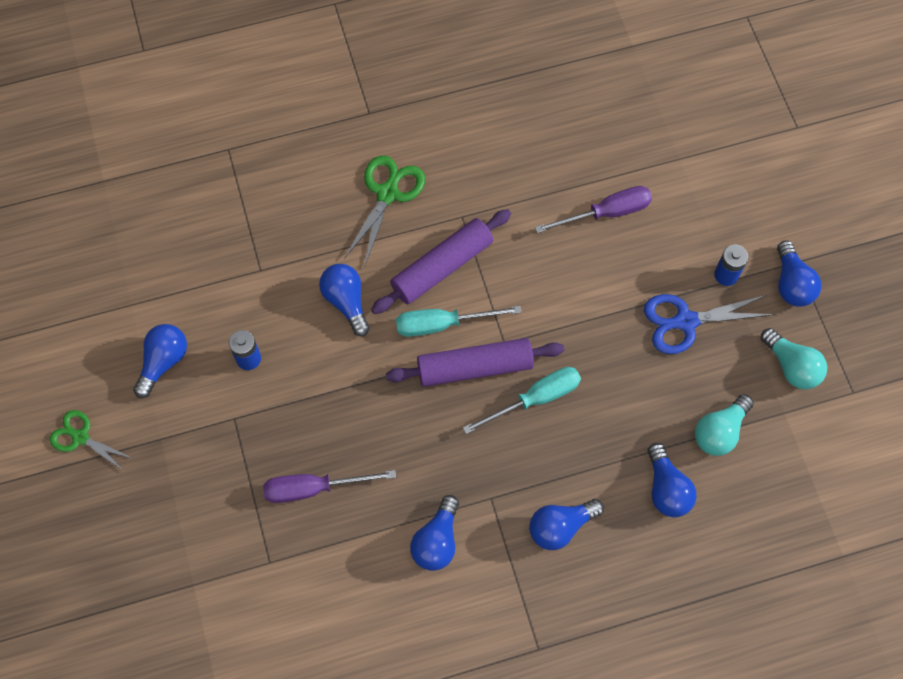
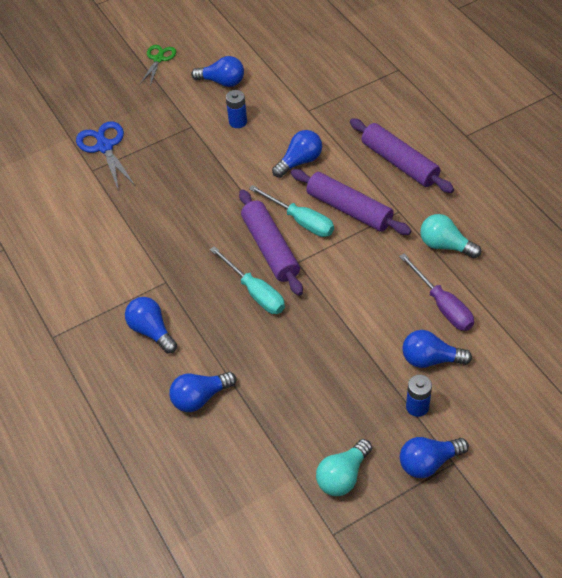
camera: 80 degrees right, 15 degrees down
(314, 488) = (150, 180): purple screwdriver -> none
(387, 194) = (399, 163): green scissors -> purple rolling pin
(437, 541) = (125, 257): blue light bulb -> blue light bulb (430, 359)
(442, 324) = (300, 221): turquoise screwdriver -> turquoise screwdriver turned 150 degrees clockwise
(686, 321) = (359, 383): blue scissors -> blue scissors (105, 147)
(720, 431) = (262, 428): turquoise light bulb -> turquoise light bulb (445, 245)

